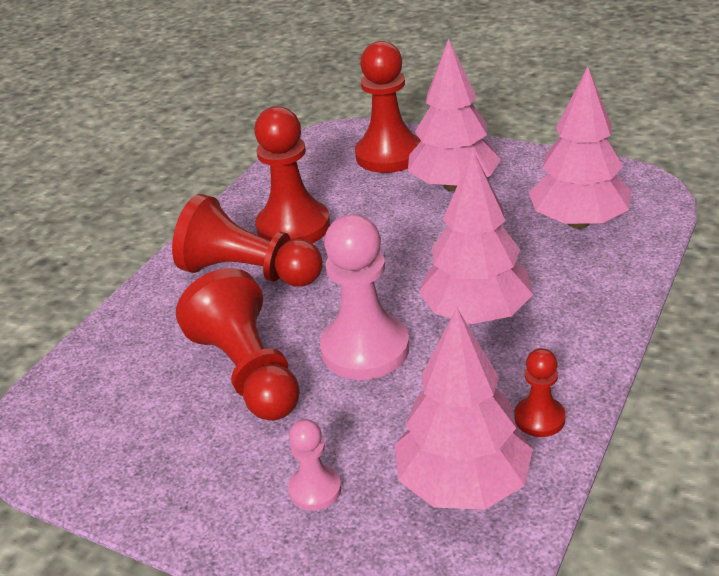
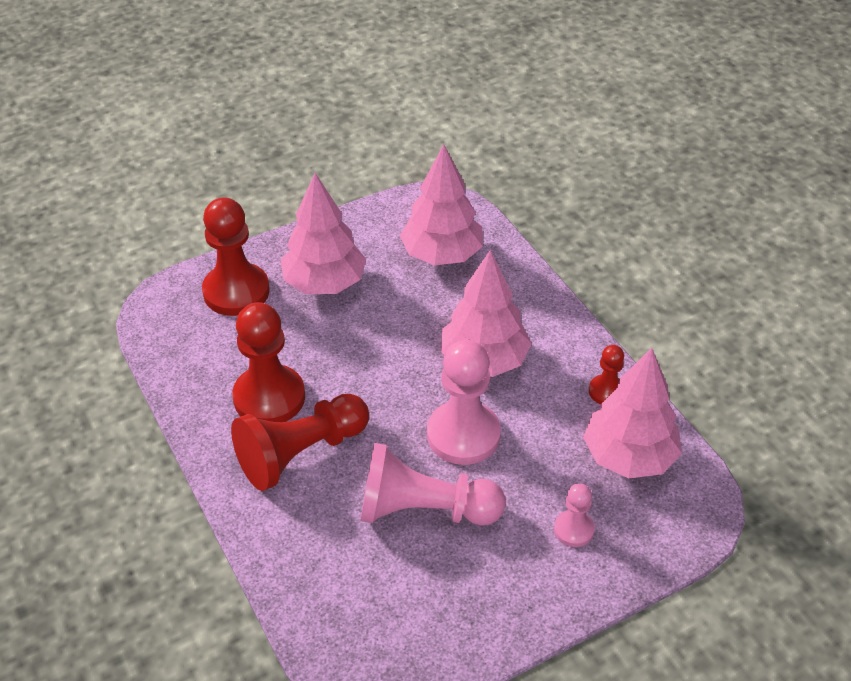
camera: 60 degrees left, 10 degrees up
(248, 371) = (423, 510): red pawn -> pink pawn

